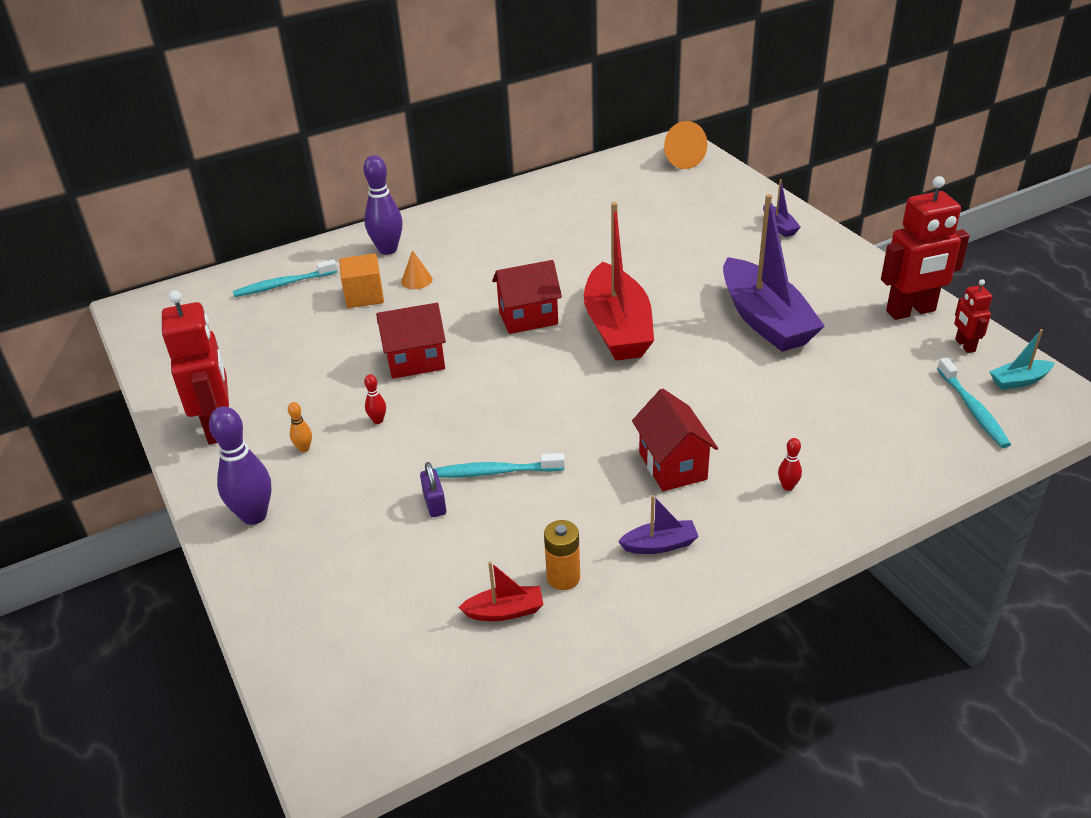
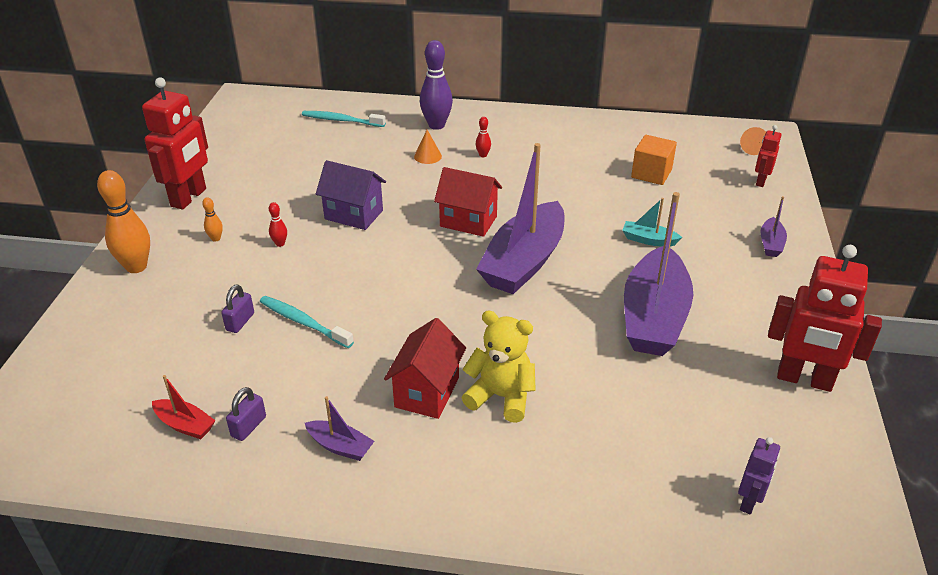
camera: 35 degrees right, 0 degrees up
(254, 515) = (136, 267): purple bowling pin -> orange bowling pin
(364, 296) = (380, 152): orange cube -> orange cube (651, 173)
(415, 361) = (354, 215): red house -> purple house
(563, 577) = (248, 426): orange battery -> purple padlock
(617, 328) = (524, 262): red boat -> purple boat
(680, 159) = (752, 148): orange cone -> orange cone, size x0.59
(732, 437) = (501, 397): none -> yellow teddy bear
(787, 486) = (493, 464): red bowling pin -> red bowling pin (483, 155)
(964, 345) = (819, 439): red robot -> red robot (760, 181)
(973, 409) = (749, 502): turquoise toothbrush -> purple robot
(1019, 381) = (834, 504): turquoise boat -> turquoise boat (648, 240)

